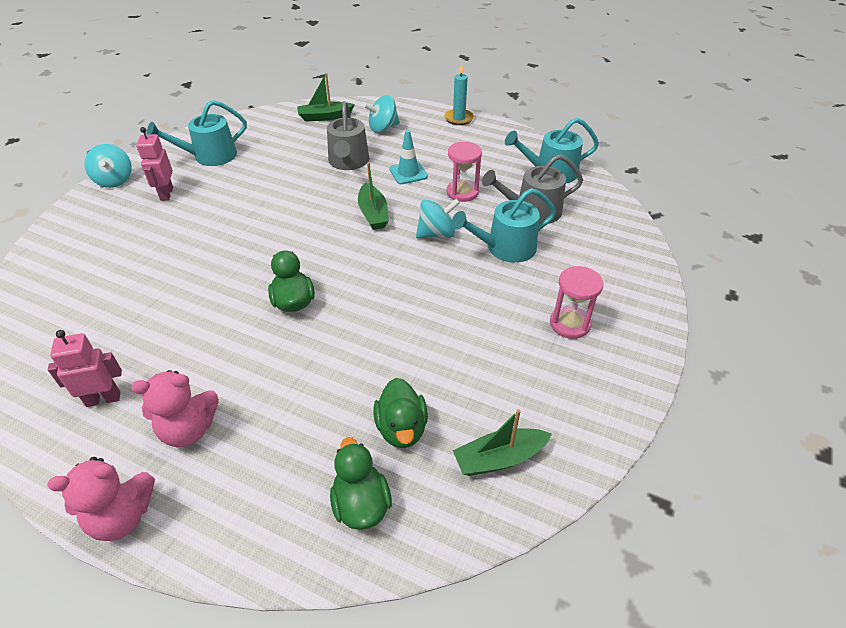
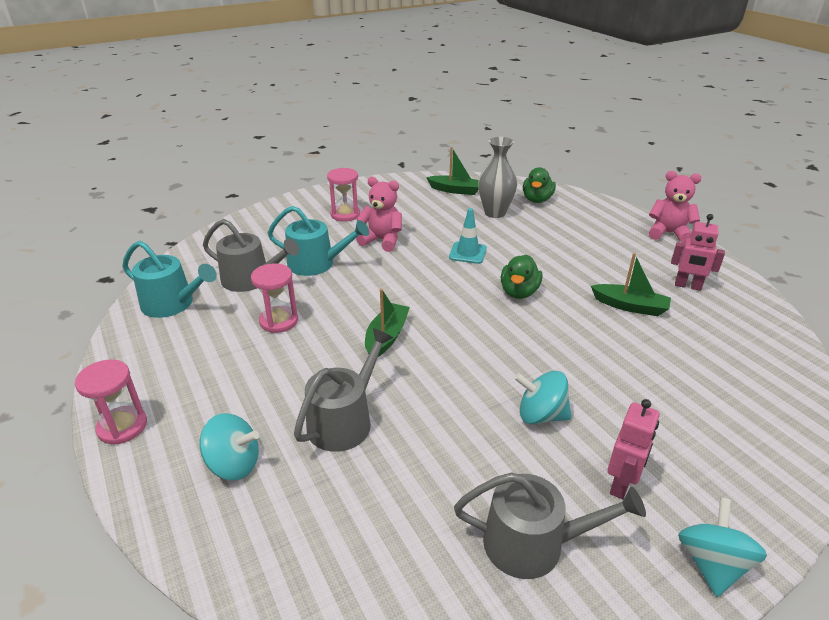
camera: 145 degrees left, 10 degrees down
(188, 429) = (625, 252): pink teddy bear -> pink teddy bear (382, 240)
(210, 156) = (533, 543): turquoise watering can -> grey watering can
(325, 117) = (283, 550): green boat -> green boat (630, 306)
(401, 428) = (495, 213): green duck -> grey vase
(408, 173) = (298, 368): turquoise traffic cone -> turquoise traffic cone (467, 253)
(436, 234) = (353, 295): turquoise spinning top -> turquoise spinning top (541, 415)
(459, 118) = (122, 427): turquoise candle -> pink hourglass

